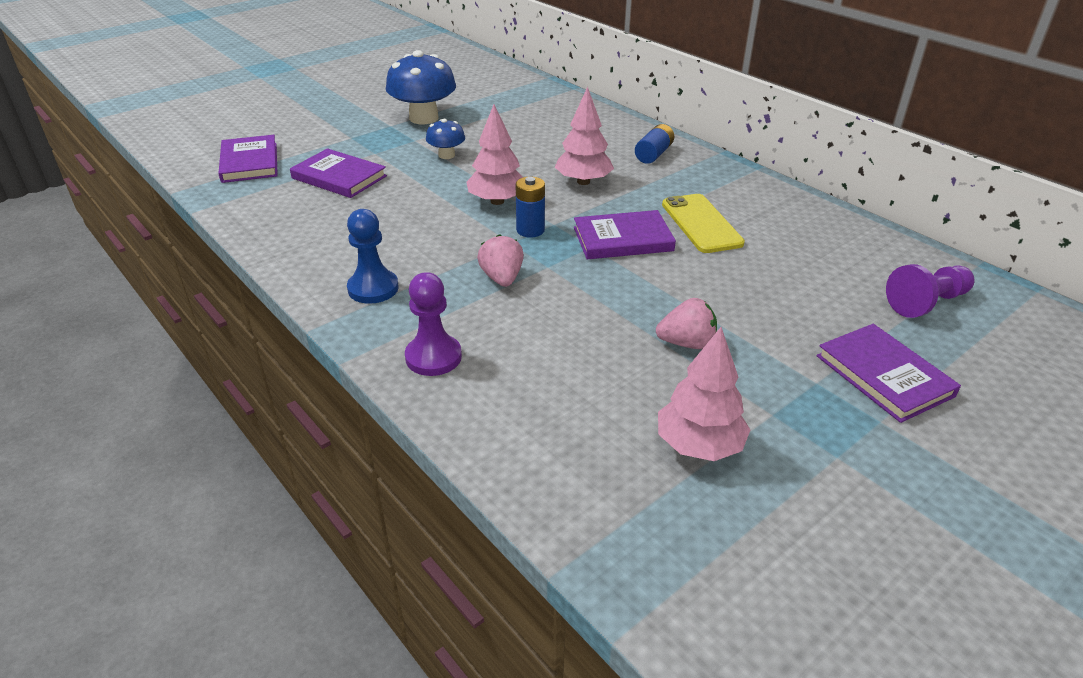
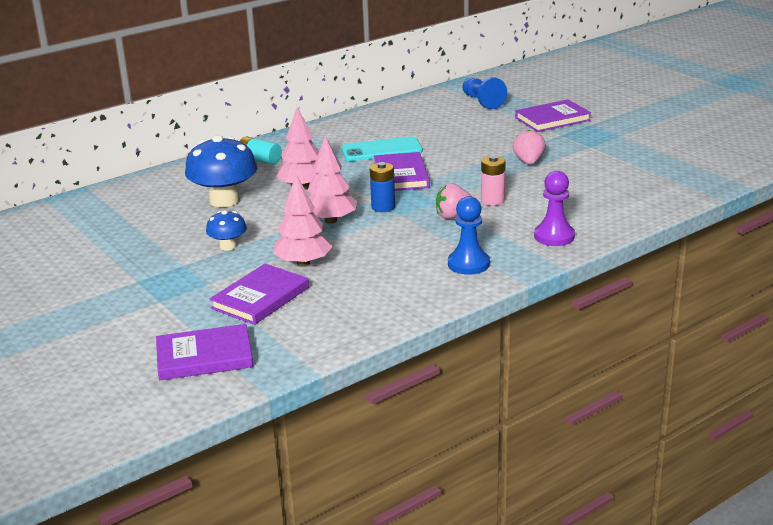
camera: 85 degrees left, 10 degrees down
(424, 118) = (127, 262): blue mushroom -> blue mushroom (224, 200)
(549, 308) = (492, 200): none -> pink battery
(653, 154) = (260, 160): blue battery -> turquoise battery
(699, 445) = (620, 164): pink tree -> pink tree (303, 263)
(701, 224) = (381, 150): yellow phone -> turquoise phone
(926, 303) = (482, 102): purple pawn -> blue pawn

